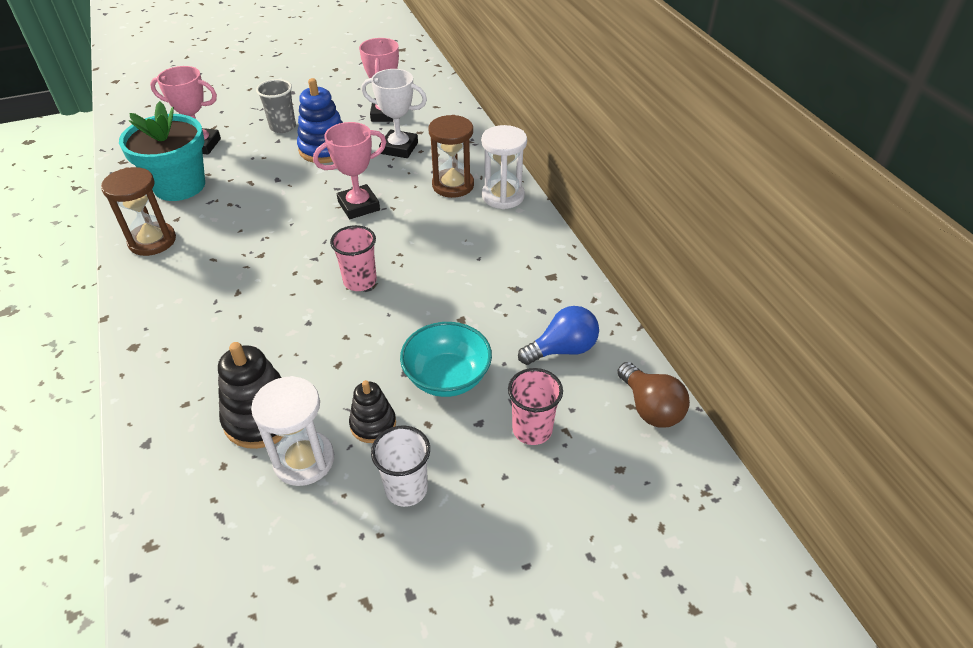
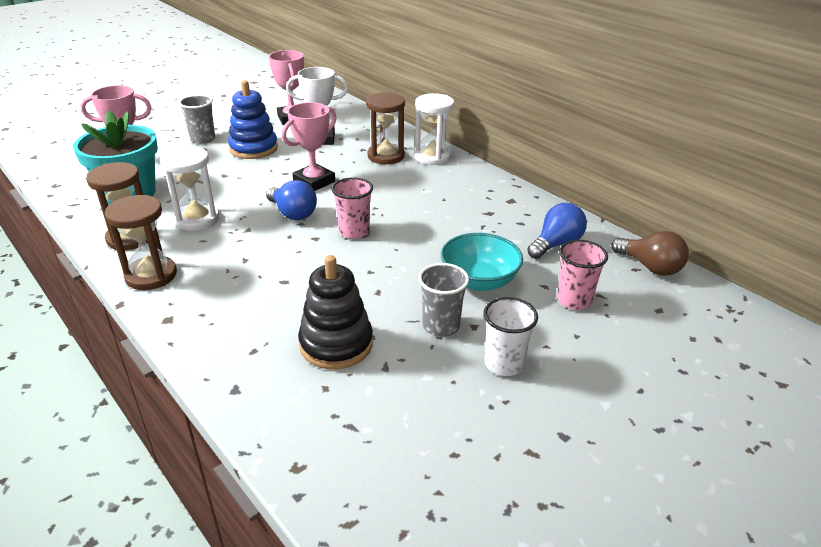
camera: 20 degrees left, 10 degrees down
(146, 291) = (151, 275): none -> brown hourglass
(304, 460) = (398, 365): white hourglass -> white hourglass (197, 219)
(314, 244) = (293, 213): none -> blue light bulb
(373, 424) = (441, 326): black stacking toy -> grey cup

